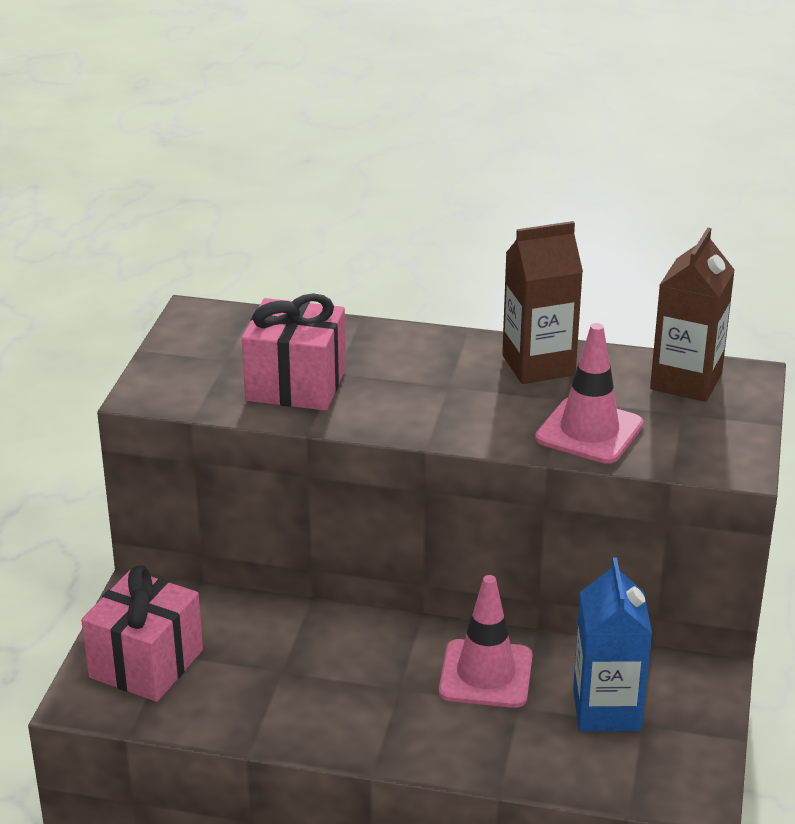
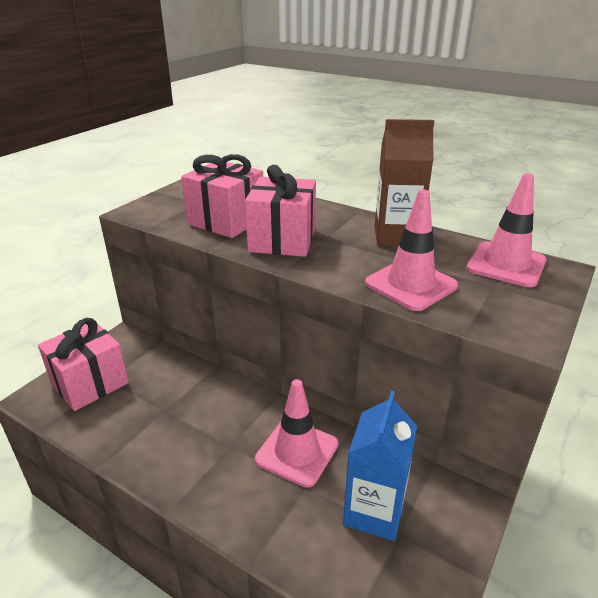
camera: 20 degrees right, 0 degrees up
(395, 400) = (282, 240): none -> pink gift
(686, 381) = (506, 264): brown carton -> pink traffic cone

